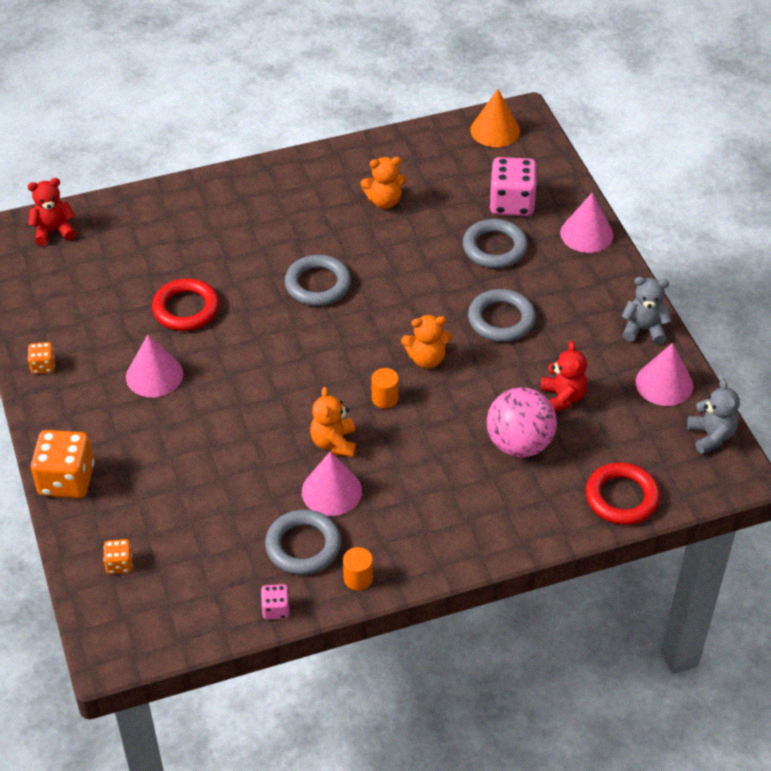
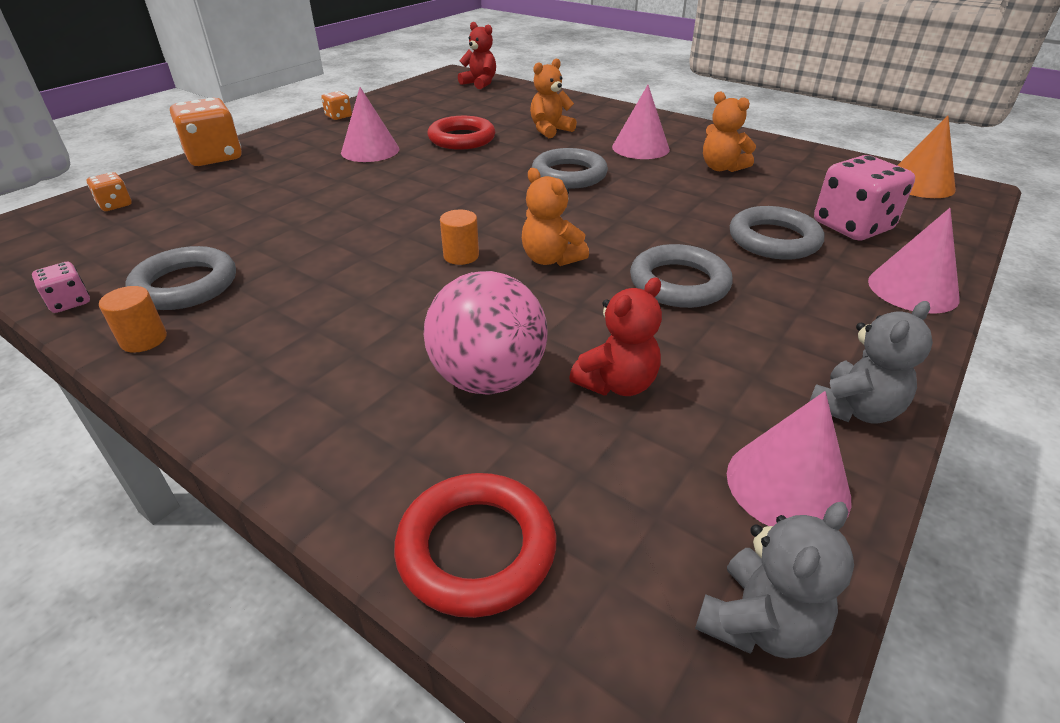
camera: 55 degrees right, 10 degrees down
(331, 491) = (287, 273): pink cone -> pink cone (640, 148)
(334, 443) = (363, 250): orange teddy bear -> orange teddy bear (550, 130)
(644, 329) = (854, 409): grey teddy bear -> grey teddy bear turned 75 degrees clockwise

